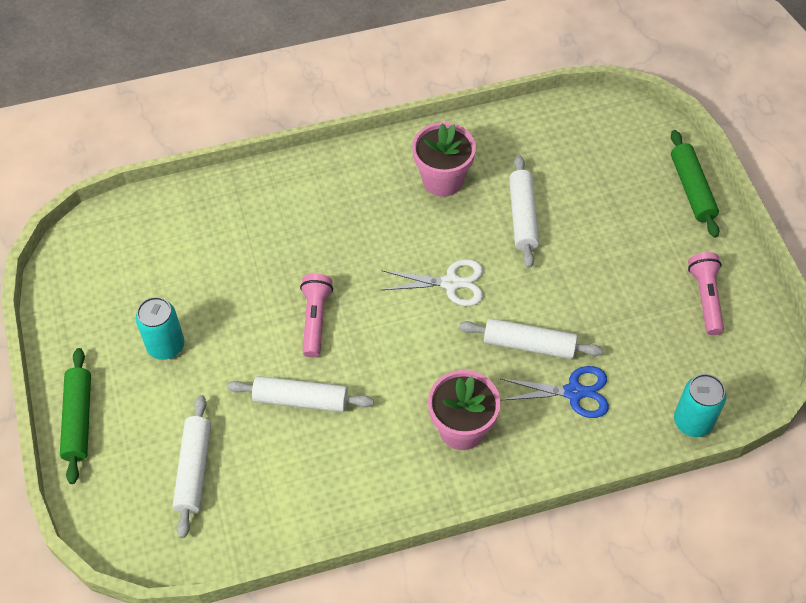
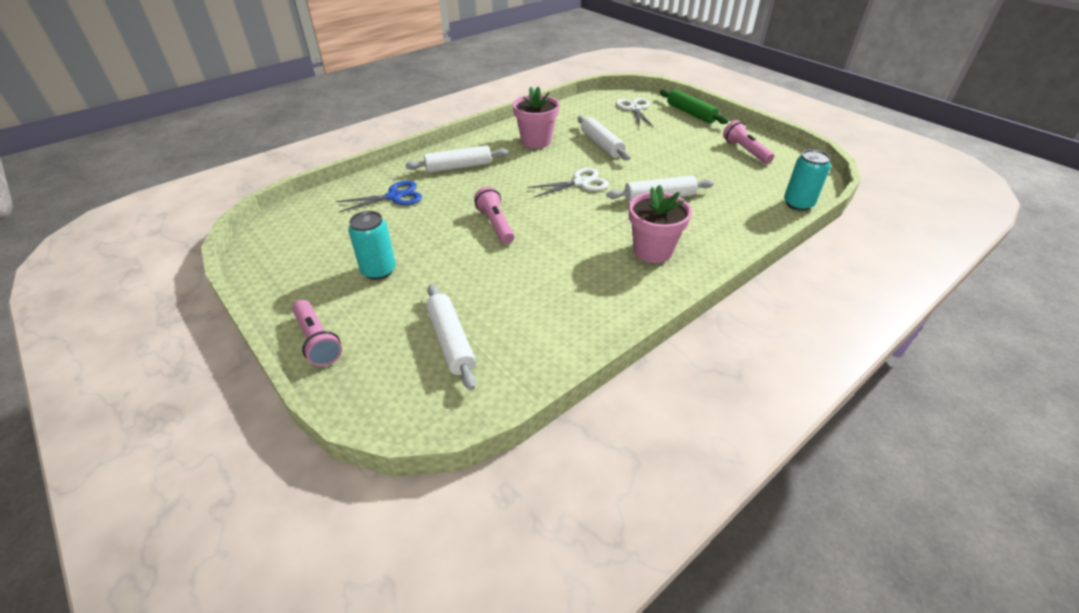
camera: 25 degrees left, 15 degrees down
(78, 419) = (317, 341): green rolling pin -> pink flashlight
(301, 400) = (516, 270): white rolling pin -> white rolling pin (458, 167)
(574, 392) = (710, 211): blue scissors -> blue scissors (394, 196)
(618, 151) = (634, 109): none -> white scissors

